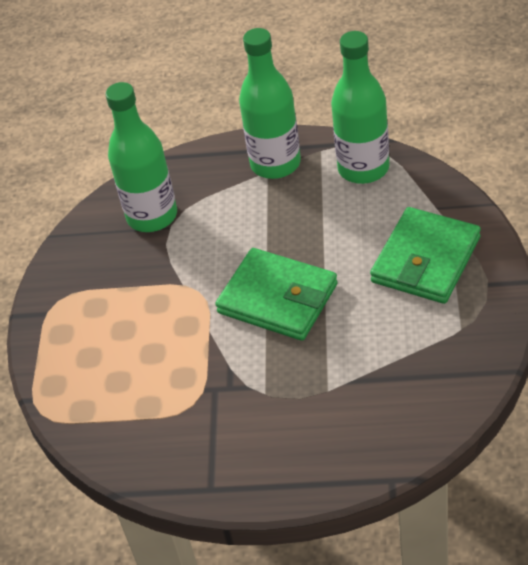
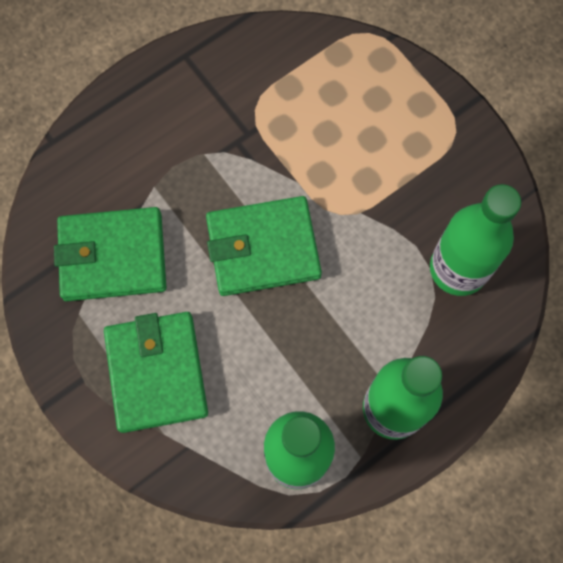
camera: 135 degrees right, 25 degrees up
(403, 354) = (113, 256): none -> green wallet

